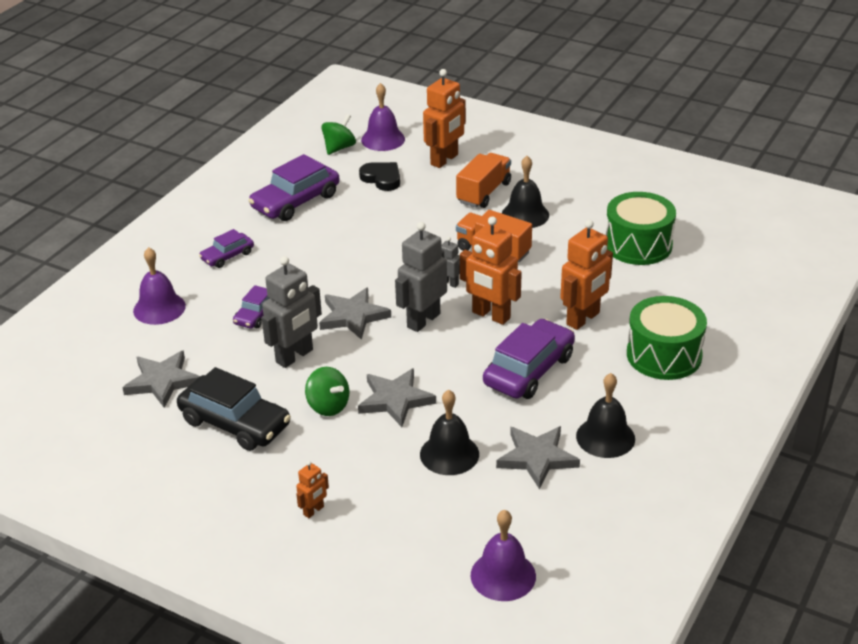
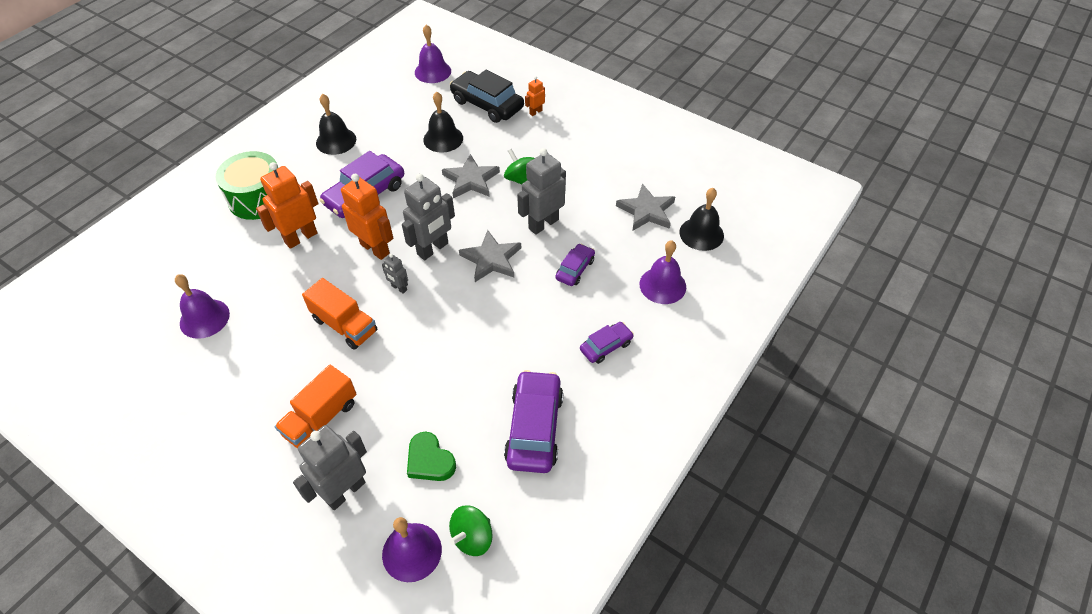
camera: 175 degrees left, 15 degrees up
(235, 423) = (588, 172): black car -> black car (487, 104)
(295, 201) = (534, 428): purple car -> purple car turned 45 degrees counterclockwise
(382, 179) = (429, 460): black heart -> green heart
(444, 160) = (345, 491): orange robot -> grey robot
(525, 214) = (292, 376): black bell -> black bell (701, 234)
(537, 458) = (387, 131): grey star -> none
(638, 245) = (204, 318): green drum -> purple bell

